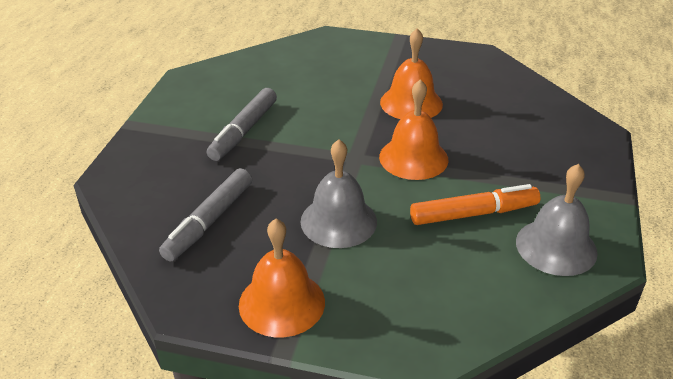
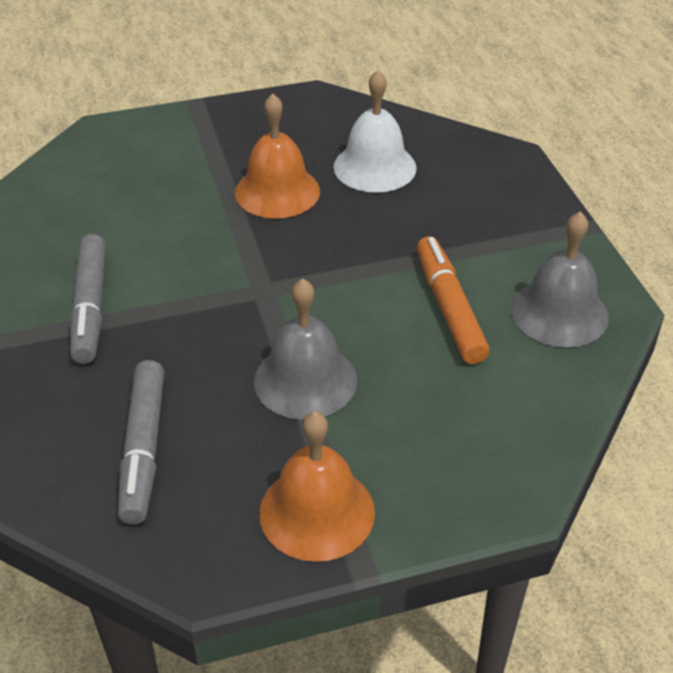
camera: 30 degrees left, 5 degrees up
(413, 158) = (333, 264): orange bell -> none
(473, 213) = (449, 308): orange marker -> orange marker turned 60 degrees counterclockwise
(490, 108) = (375, 167): none -> white bell

